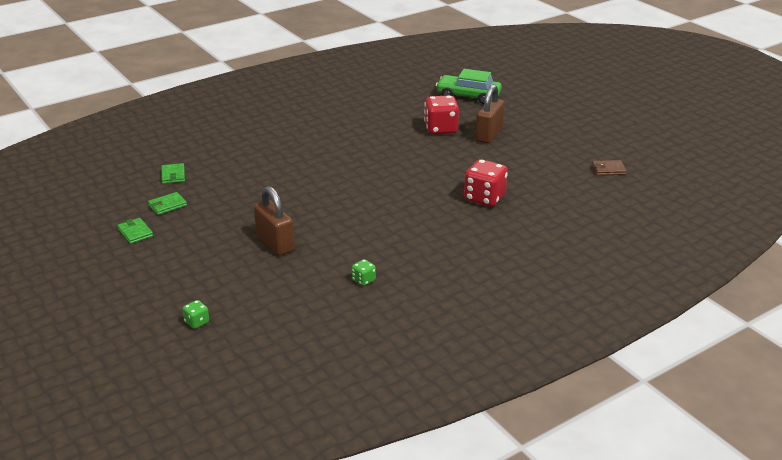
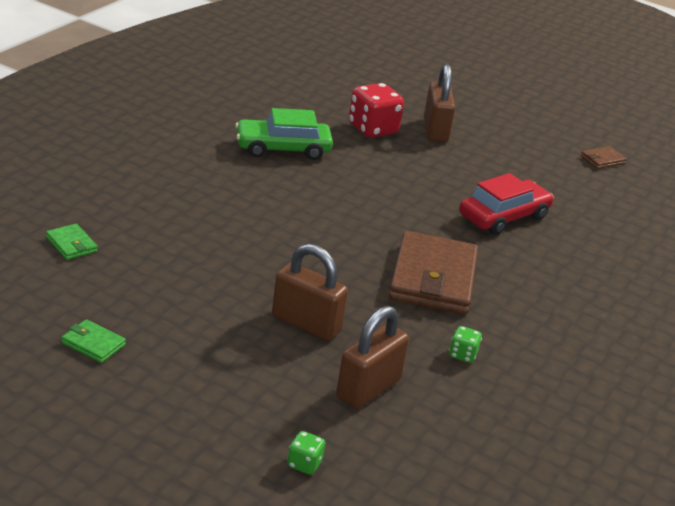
camera: 30 degrees left, 0 degrees up
(167, 205) = (104, 293): green wallet -> none
(279, 288) = (368, 388): none -> brown padlock
(390, 230) = (433, 278): none -> brown wallet
(468, 96) = (366, 80): green car -> green car (283, 148)
(484, 198) = (503, 217): red dice -> red car

